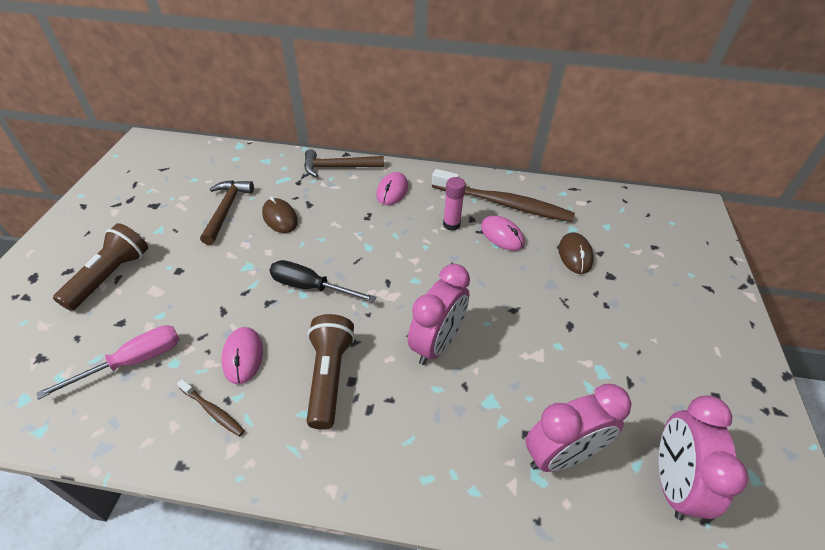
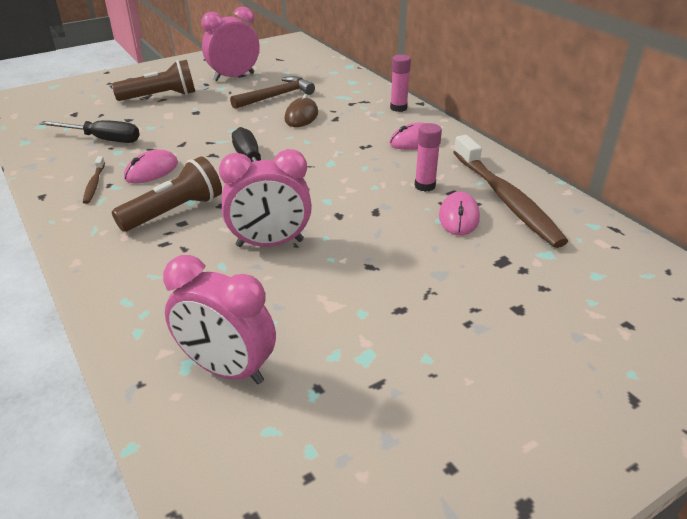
camera: 50 degrees right, 10 degrees down
(133, 361) = (103, 139): pink screwdriver -> black screwdriver
(338, 167) = (398, 108): brown hammer -> pink glue stick
(575, 255) = (509, 272): brown mouse -> none
(671, 482) = (275, 467): pink clock -> pink clock (234, 77)

